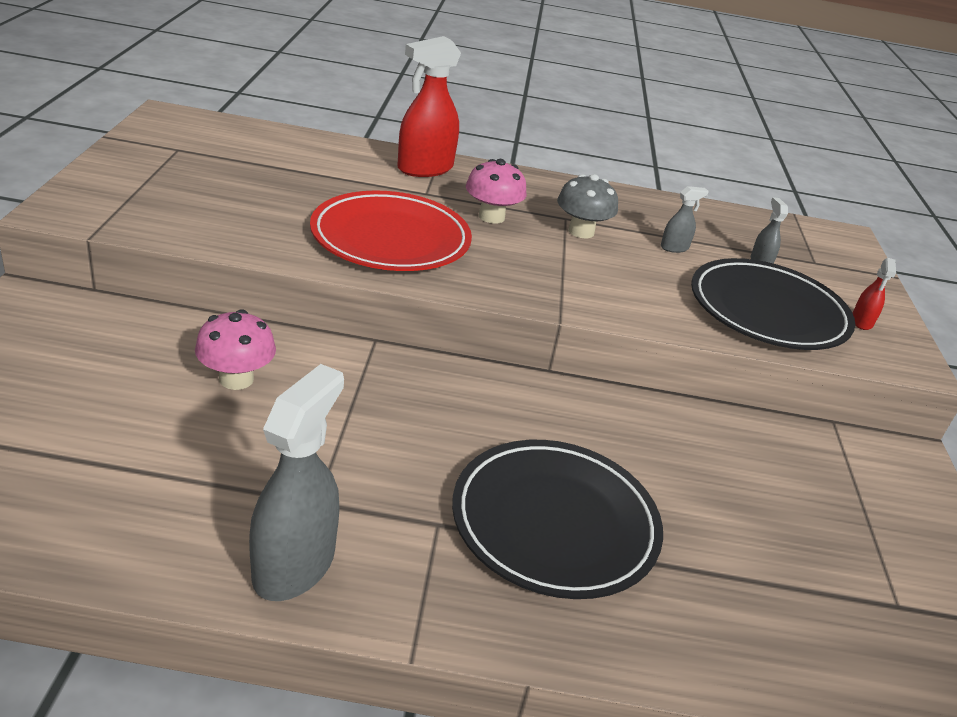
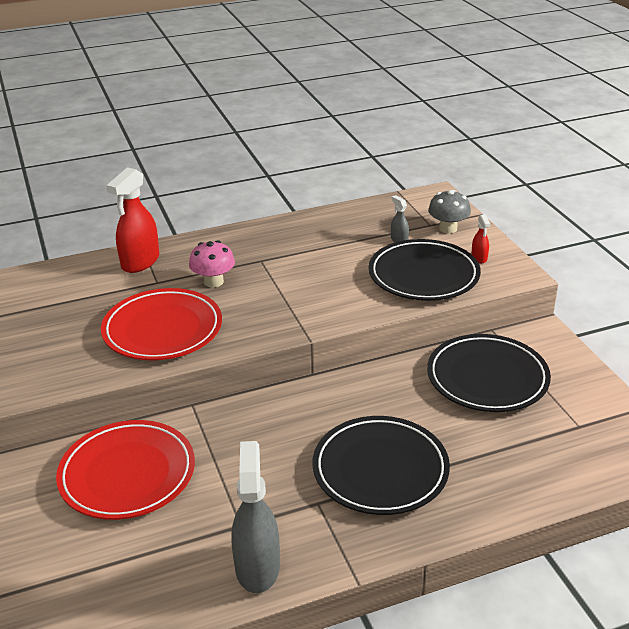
camera: 20 degrees left, 0 degrees up
(236, 379) = (127, 474): pink mushroom -> red plate
(581, 231) = (277, 267): grey mushroom -> grey mushroom (448, 228)
(674, 248) = (342, 253): grey spray bottle -> none
(789, 477) = (487, 378): none -> black plate

